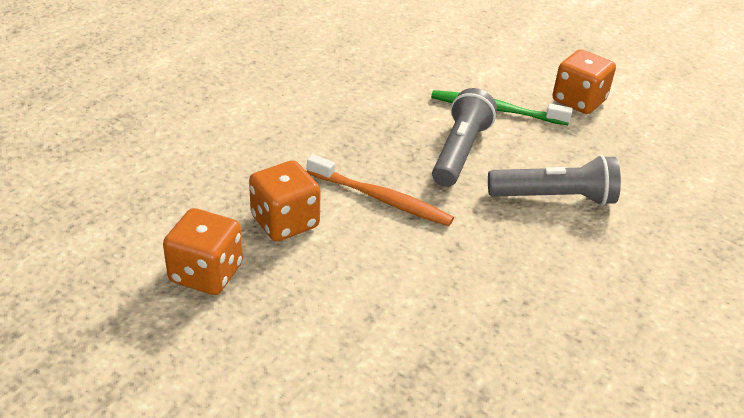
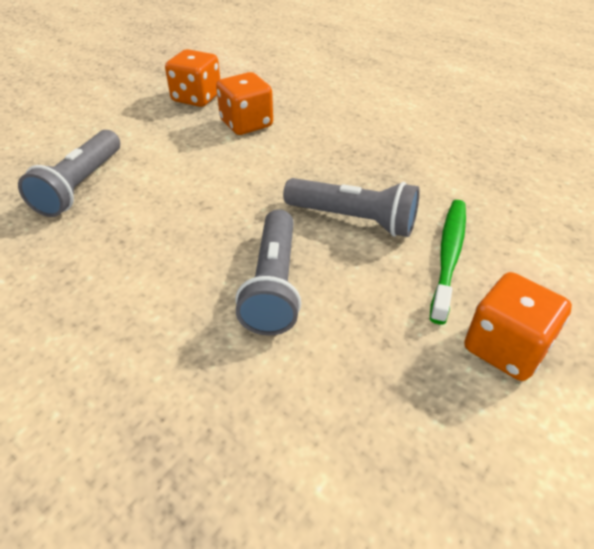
camera: 95 degrees right, 5 degrees up
(381, 198) = (274, 167): orange toothbrush -> none
(434, 357) = (80, 186): none -> grey flashlight

